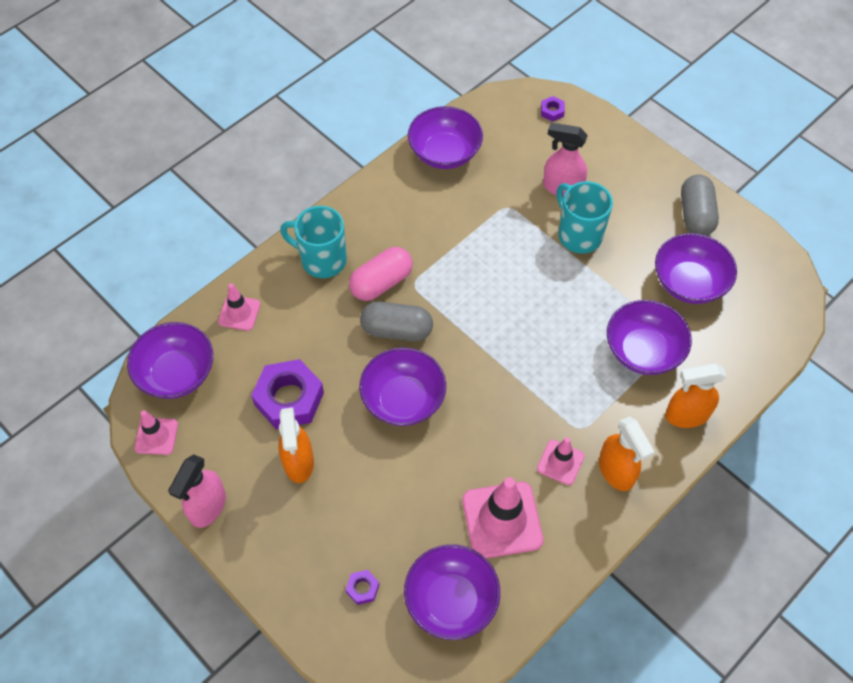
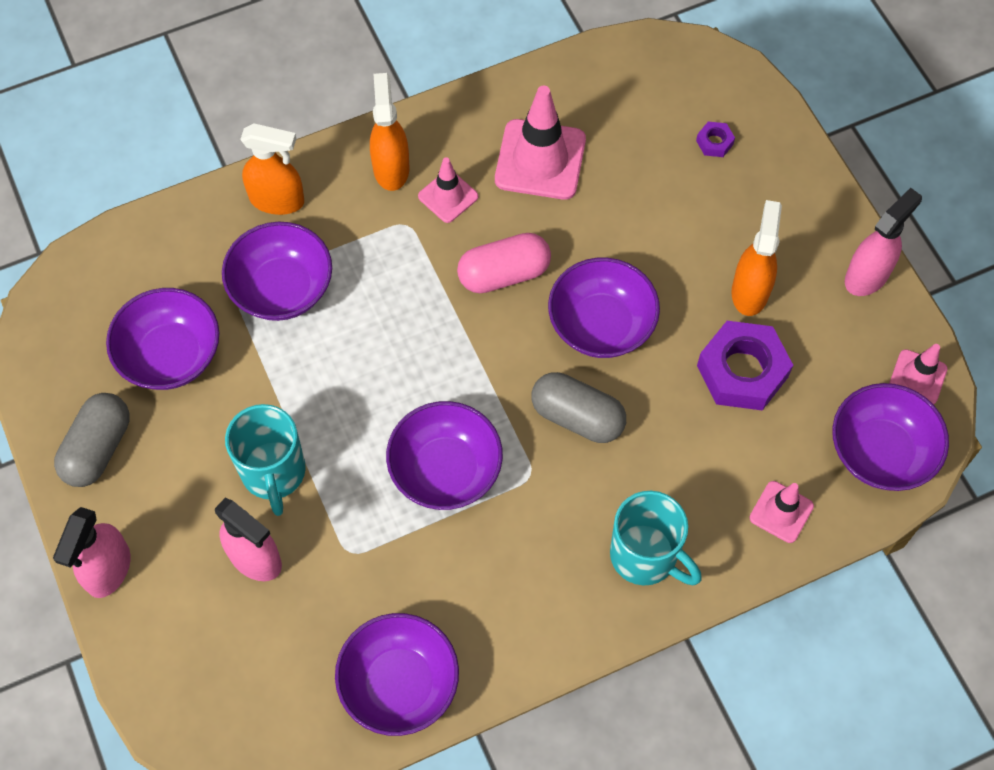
camera: 160 degrees left, 5 degrees up
(381, 283) = (574, 492): pink capsule -> pink capsule (504, 274)
(451, 600) = (625, 104): purple bowl -> purple bowl (445, 470)
(552, 111) = (196, 705): purple nut -> none
(643, 156) = (108, 570): none -> pink spray bottle

